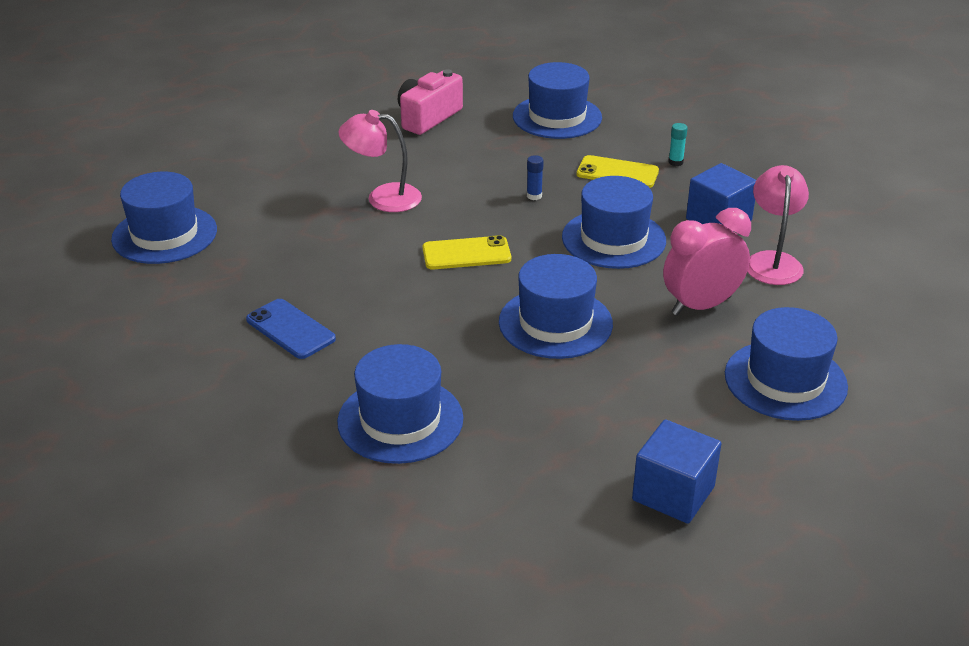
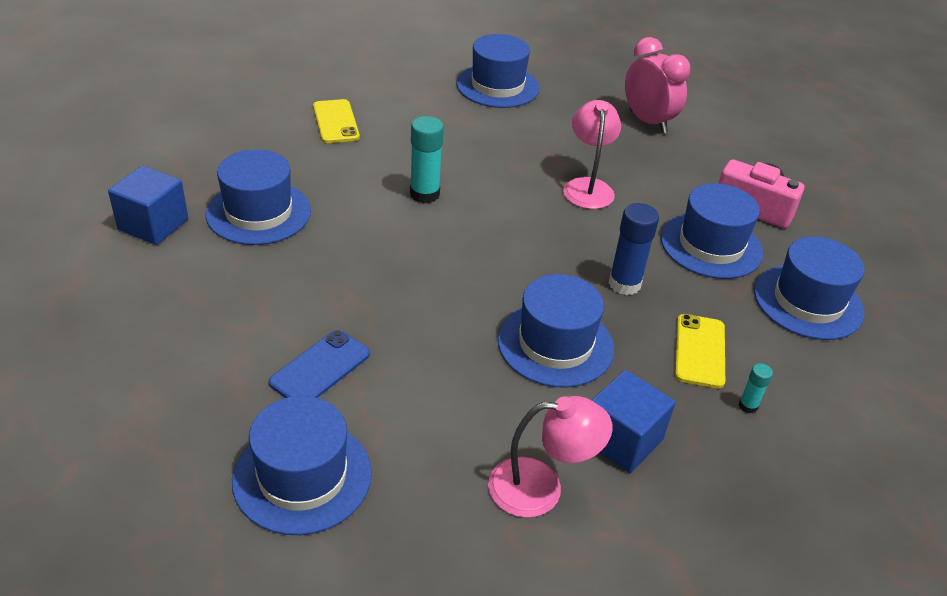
camera: 80 degrees right, 5 degrees up
(290, 329) = (376, 152): blue phone -> blue phone (320, 368)
(380, 298) = (424, 194): none -> turquoise glue stick
(466, 253) = (504, 240): yellow phone -> yellow phone (336, 122)
(534, 196) = (624, 284): blue glue stick -> blue glue stick, size x1.93
(555, 323) = (396, 299): blue hat -> blue hat (711, 245)
(673, 493) = (139, 373): blue cube -> blue cube (153, 224)
(701, 306) = (437, 411): pink clock -> pink clock (648, 122)

